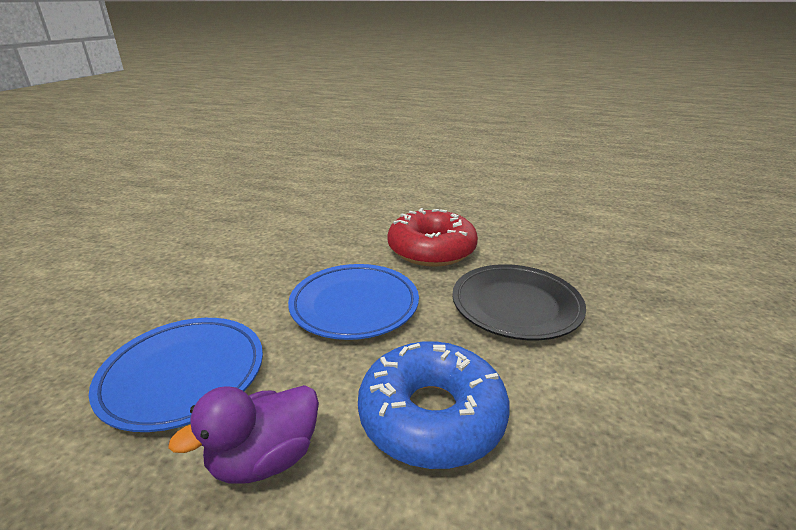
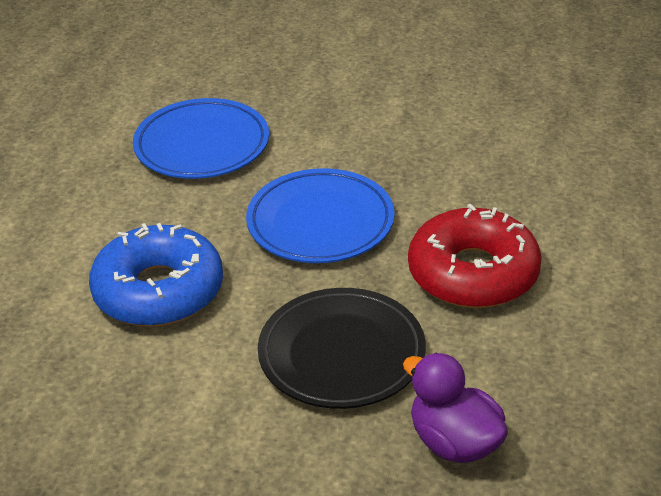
camera: 85 degrees right, 10 degrees up
(265, 459) = (117, 209): purple duck -> purple duck (454, 442)

